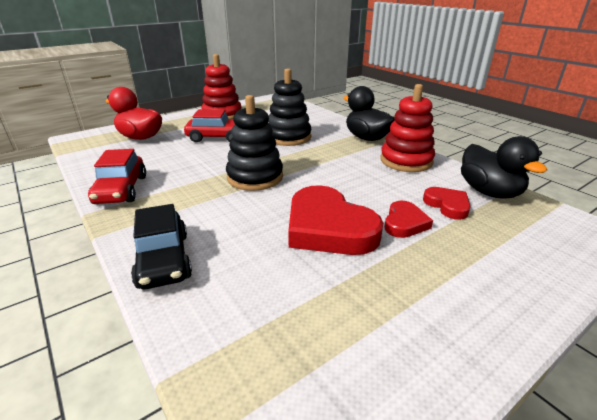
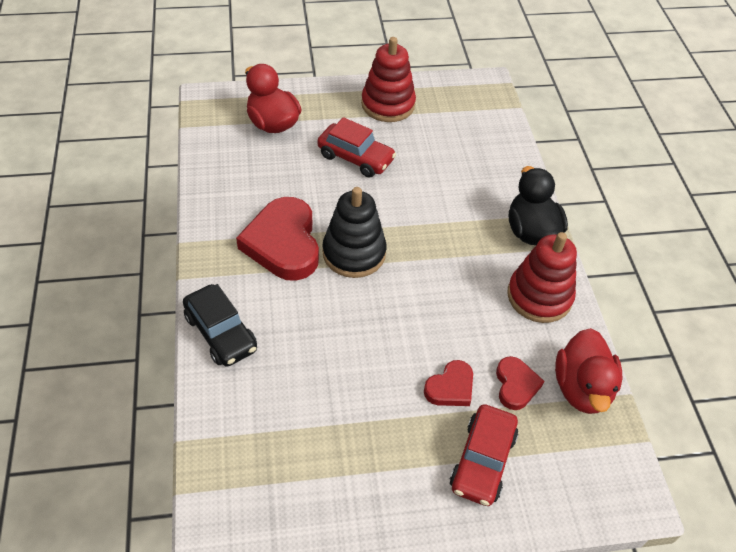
camera: 25 degrees right, 20 degrees up
(121, 190) = (221, 218): red car -> red car (482, 461)
(163, 260) = (221, 333): black car -> black car turned 45 degrees counterclockwise
(288, 137) = (437, 190): black stacking toy -> none
(328, 228) = (375, 360): red heart -> red heart (283, 243)
(489, 192) = (582, 388): black duck -> red duck

